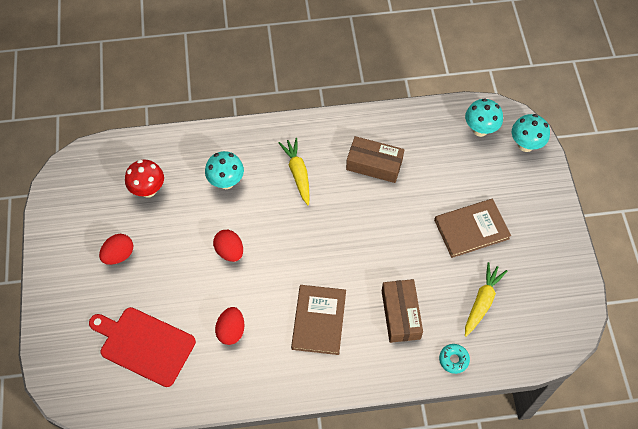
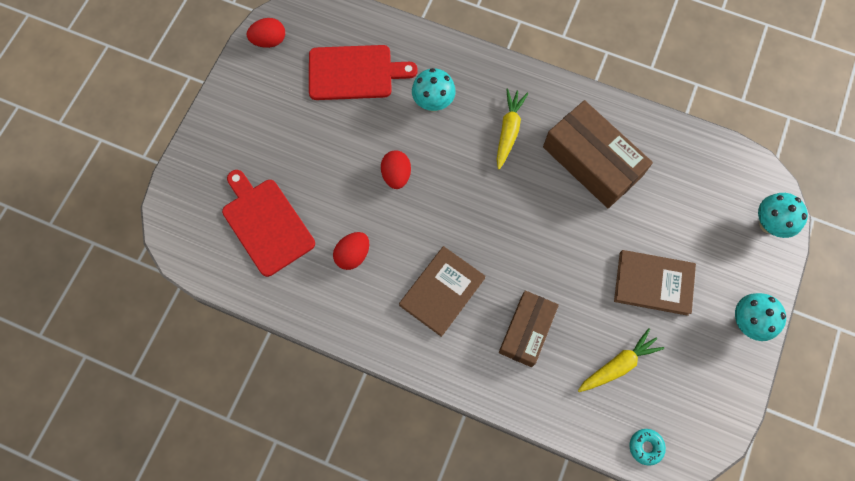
camera: 30 degrees right, 10 degrees up
(119, 255) = (292, 123): red egg -> red egg (269, 41)
(148, 190) = (354, 73): red mushroom -> red cutting board
(374, 164) = (592, 161): brown box -> brown box, size x1.53
(453, 360) = (552, 407): turquoise donut -> turquoise donut (645, 447)
(480, 129) = (728, 182): turquoise mushroom -> turquoise mushroom (747, 322)

